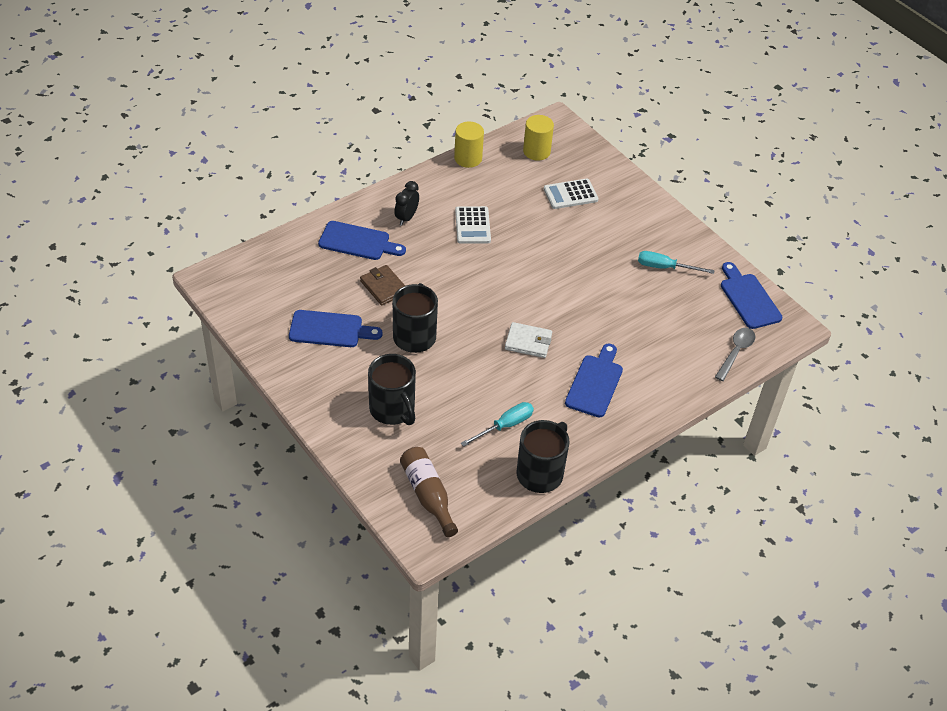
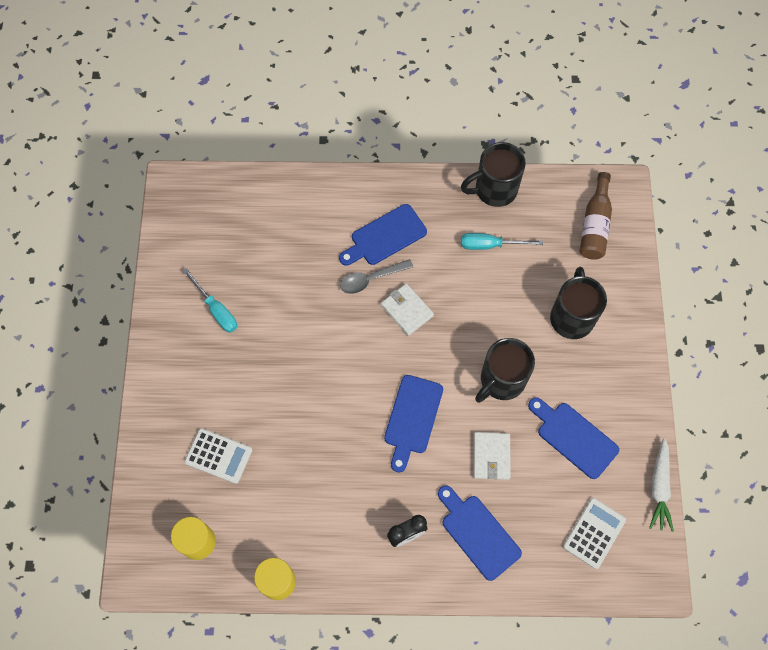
camera: 140 degrees left, 20 degrees up
(241, 332) = (659, 487): none -> white carrot
(383, 287) = (491, 456): brown wallet -> white wallet
(472, 225) = (349, 479): white calculator -> white calculator (594, 533)
(736, 352) = (245, 191): grey spoon -> grey spoon (371, 279)
(748, 298) = (179, 232): blue cutting board -> blue cutting board (412, 418)

